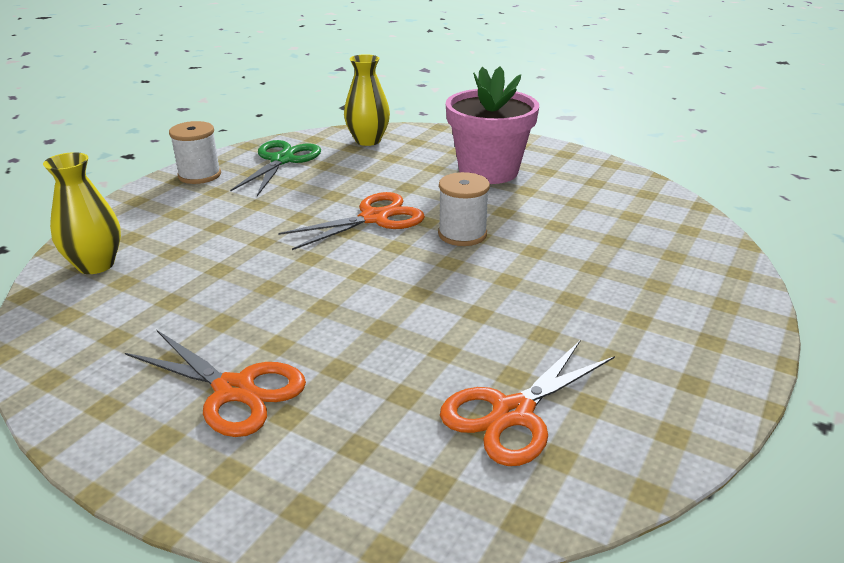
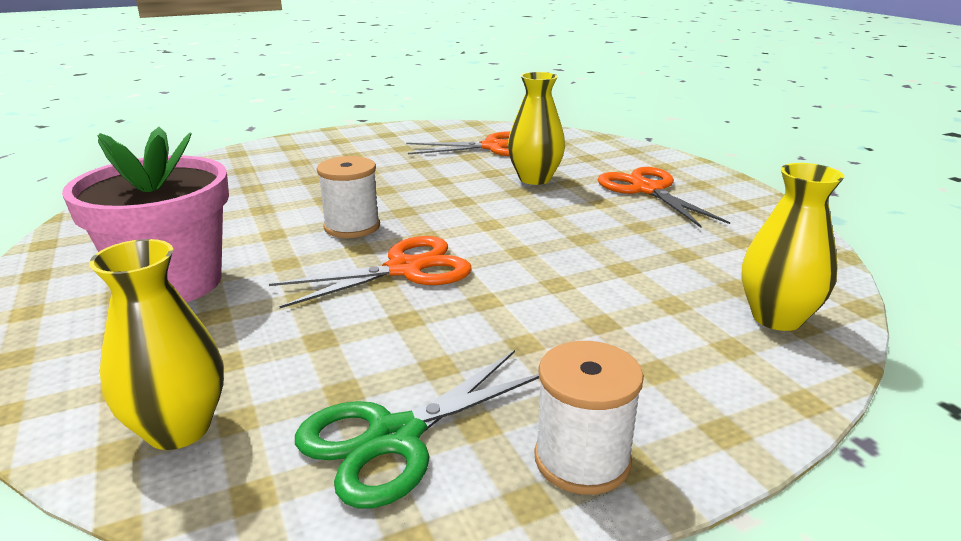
camera: 145 degrees left, 5 degrees down
(374, 218) = (405, 269): orange scissors -> orange scissors turned 150 degrees clockwise
(383, 357) = (535, 179): none -> yellow vase

